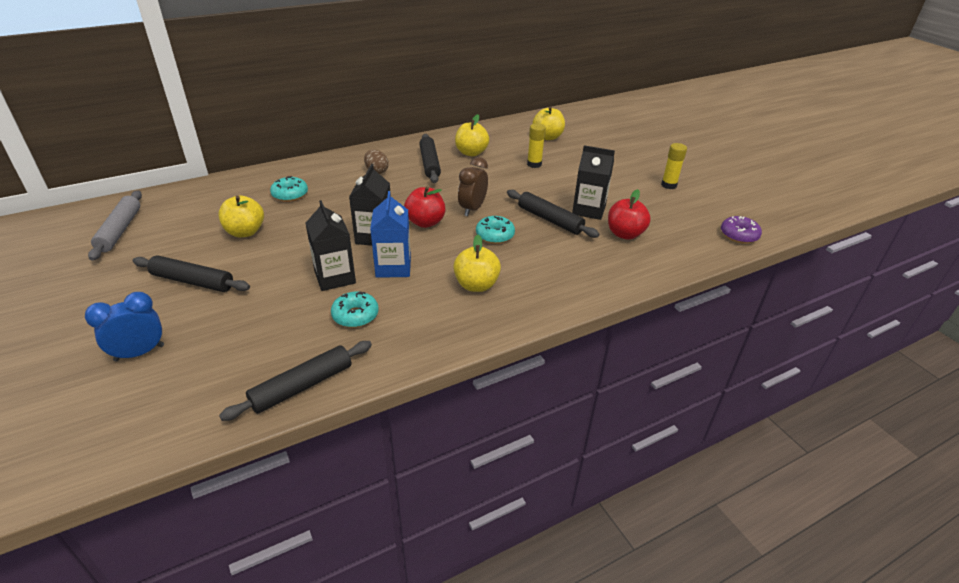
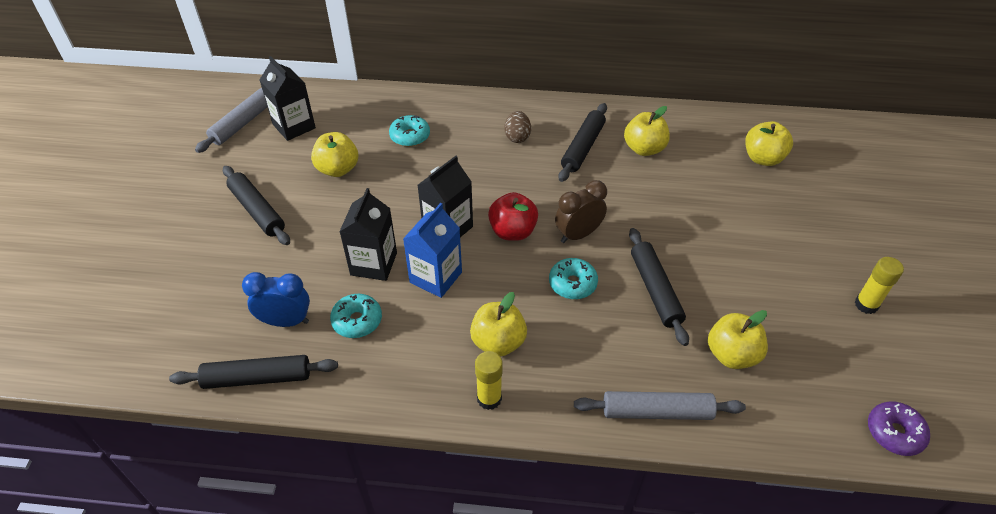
camera: 35 degrees right, 10 degrees up
(139, 353) = (169, 272): blue clock -> blue clock (286, 321)
(534, 164) = (707, 196): yellow glue stick -> yellow glue stick (489, 398)
(589, 210) = (717, 297): black carton -> black carton (294, 126)
(612, 279) = (657, 412): none -> grey rolling pin
(625, 234) = (731, 355): red apple -> yellow apple

